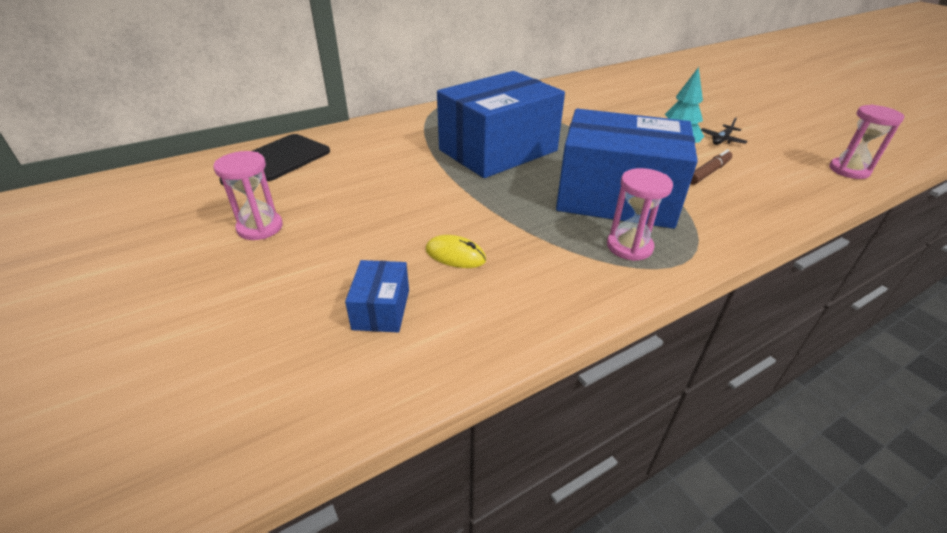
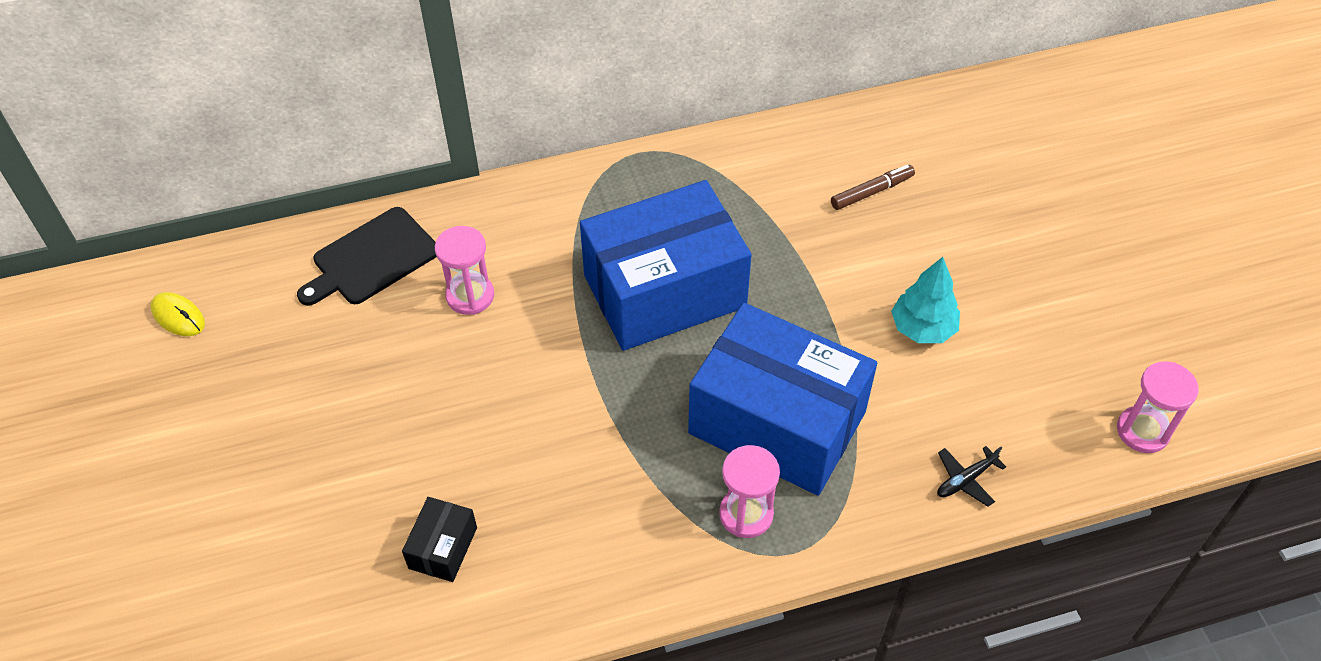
camera: 15 degrees right, 15 degrees up
(260, 227) = (337, 393): pink hourglass -> pink hourglass (470, 296)
(381, 309) = (443, 548): blue box -> black box
(455, 255) = (541, 485): yellow mouse -> yellow mouse (178, 316)
(708, 172) = (933, 396): brown marker -> brown marker (871, 192)
(722, 140) = (1004, 325): black plane -> black plane (965, 480)

